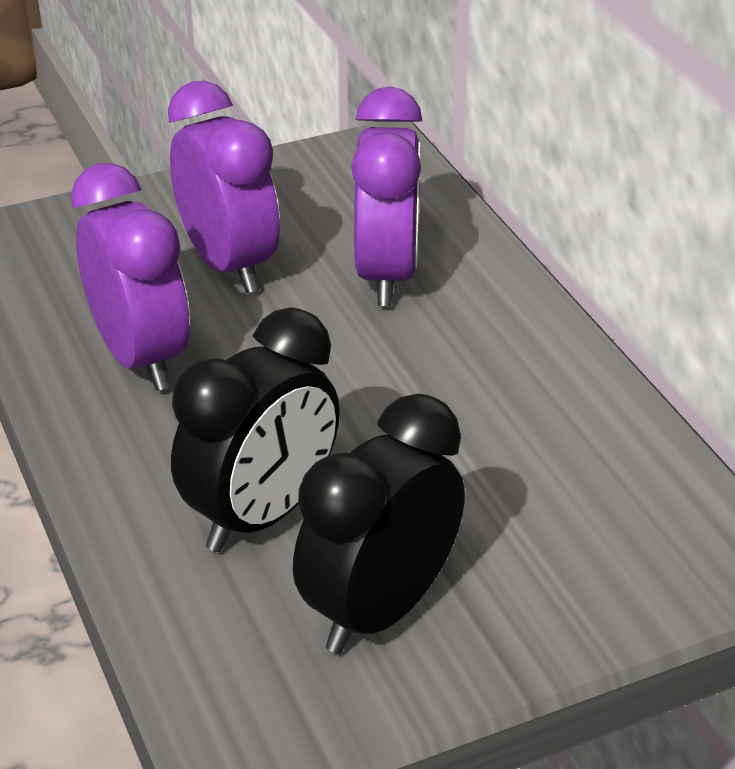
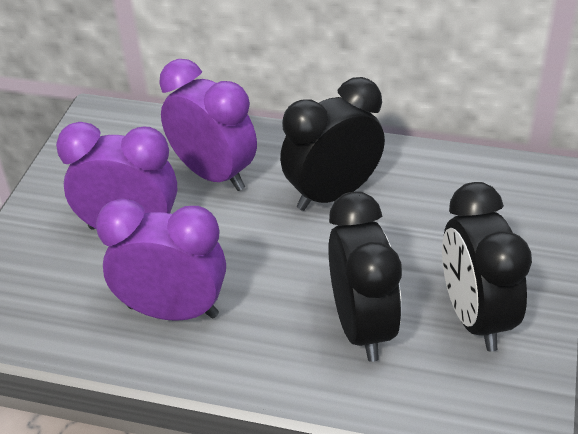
camera: 50 degrees left, 5 degrees up
(463, 382) = (332, 194): none -> black clock

